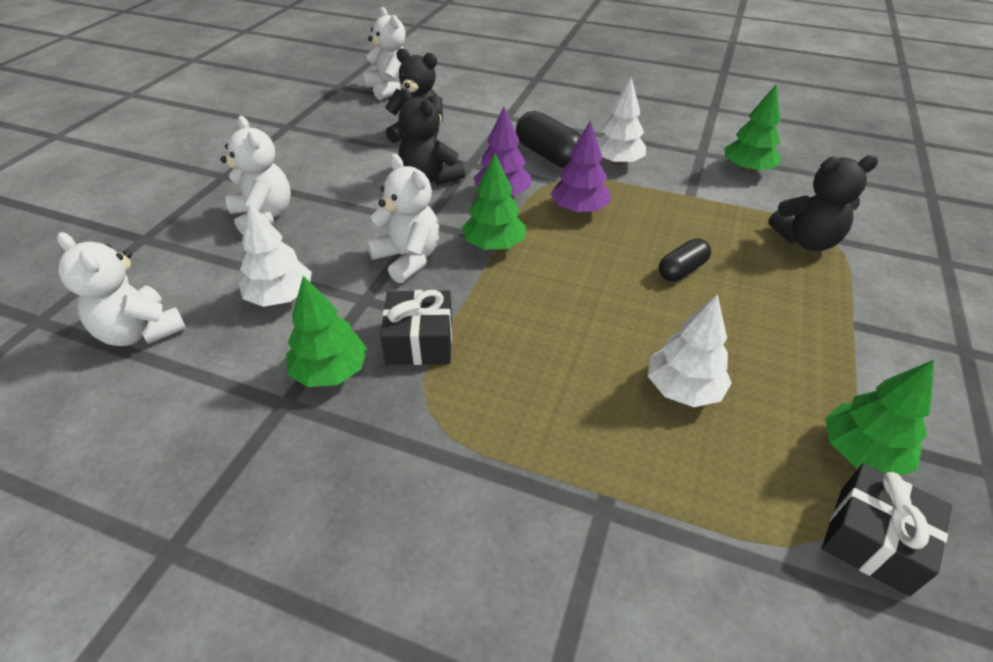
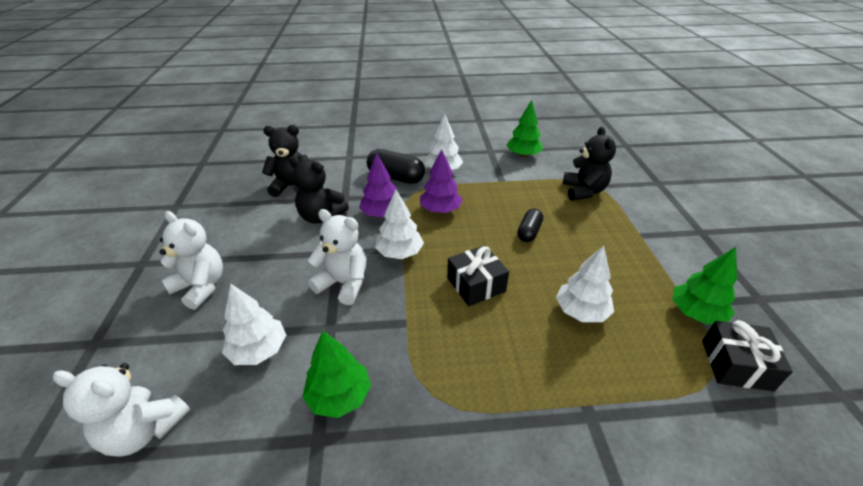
camera: 25 degrees left, 5 degrees down
(390, 89) = (247, 156): white teddy bear -> none
(420, 341) = (393, 345): black gift -> black gift (476, 284)
(494, 245) = (400, 253): green tree -> white tree
(806, 241) = (583, 191): black teddy bear -> black teddy bear turned 60 degrees counterclockwise

